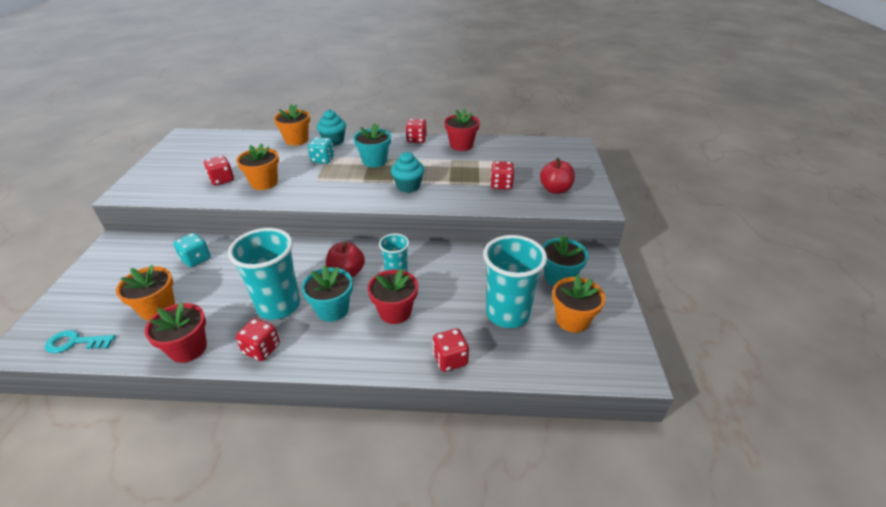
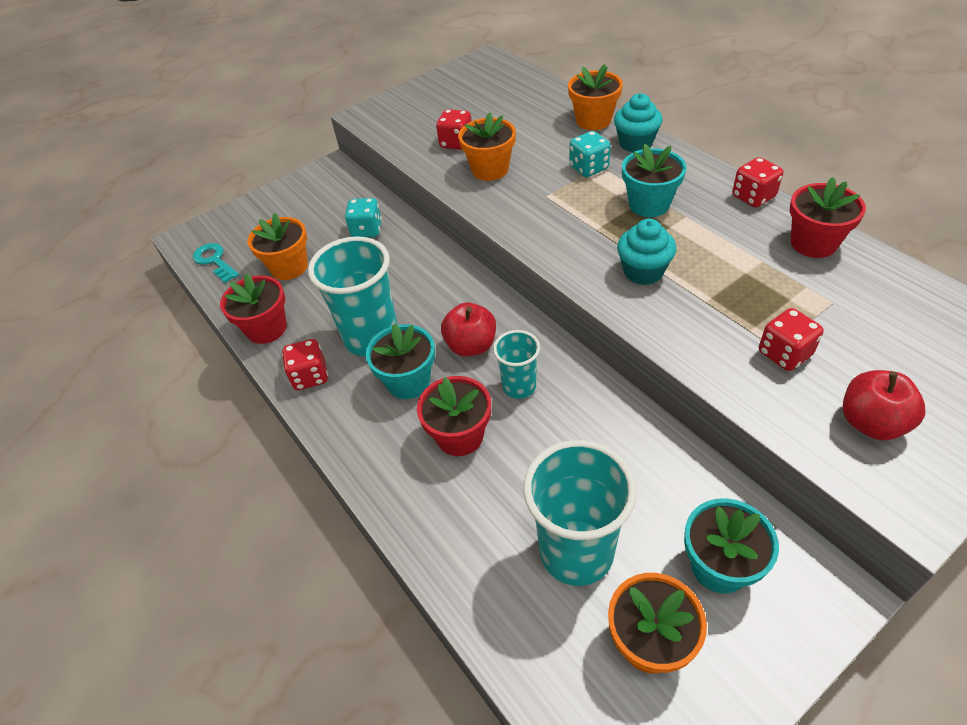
camera: 55 degrees right, 10 degrees up
(450, 359) = (442, 546): red dice -> none

